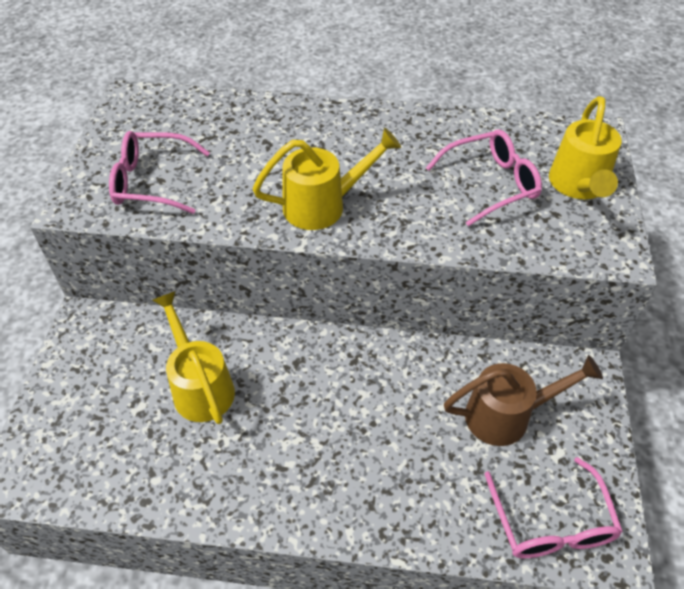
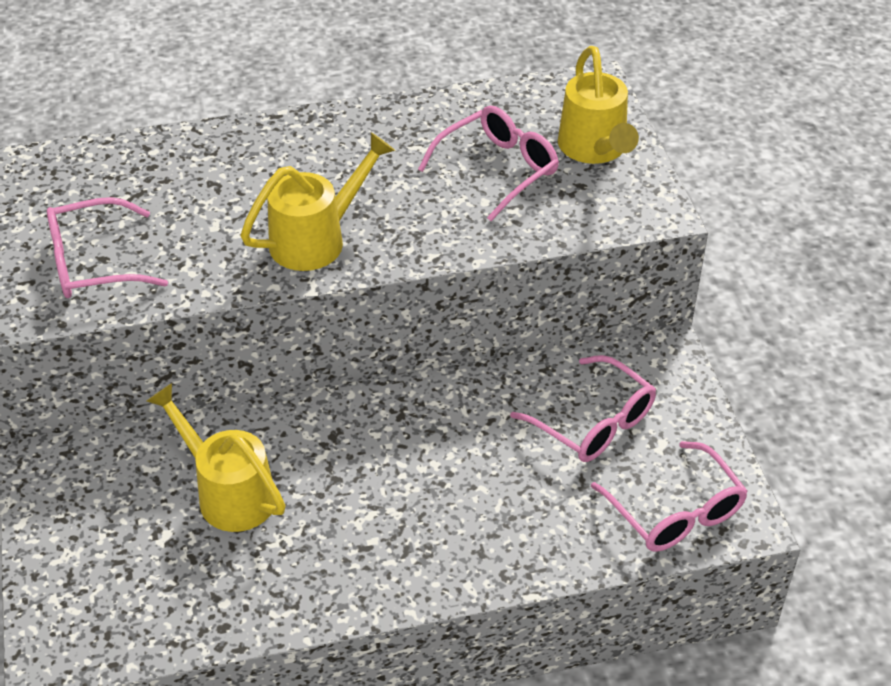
camera: 20 degrees left, 5 degrees down
(507, 415) = (593, 423): brown watering can -> pink glasses

